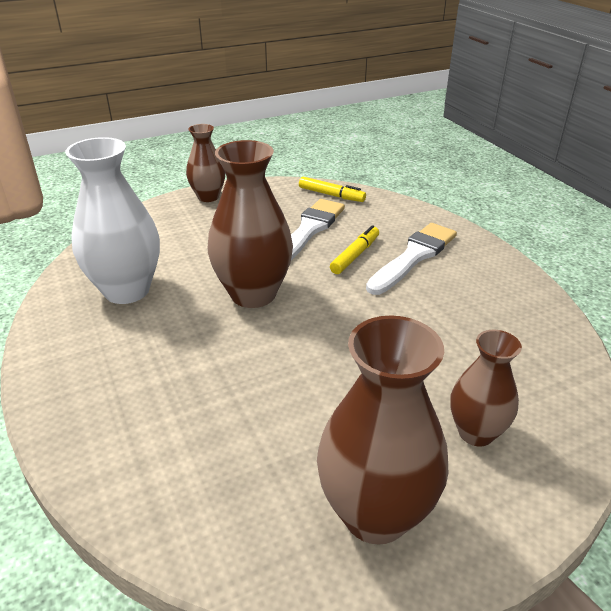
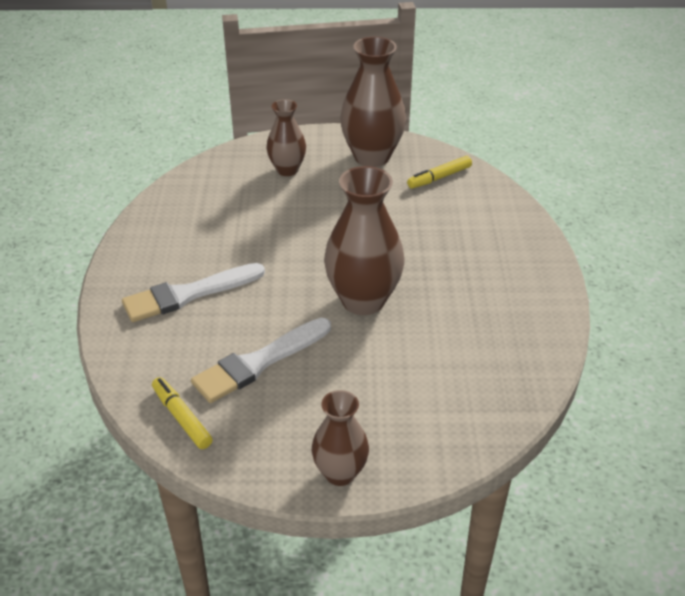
camera: 155 degrees left, 5 degrees up
(127, 290) = (478, 341): white vase -> none
(355, 255) = (240, 313): yellow marker -> yellow marker (439, 177)

